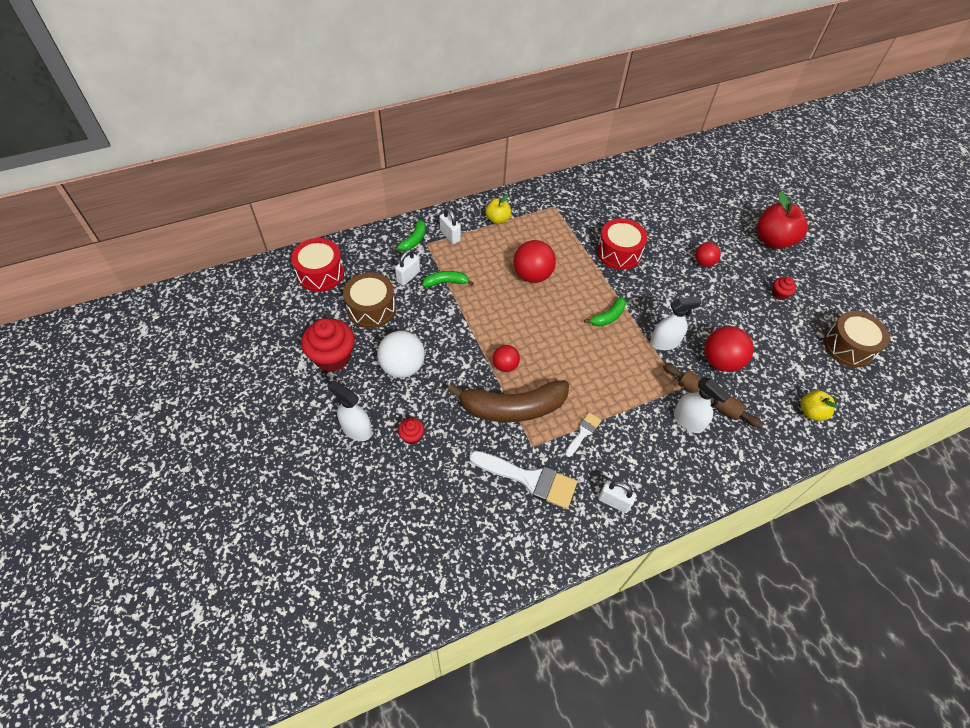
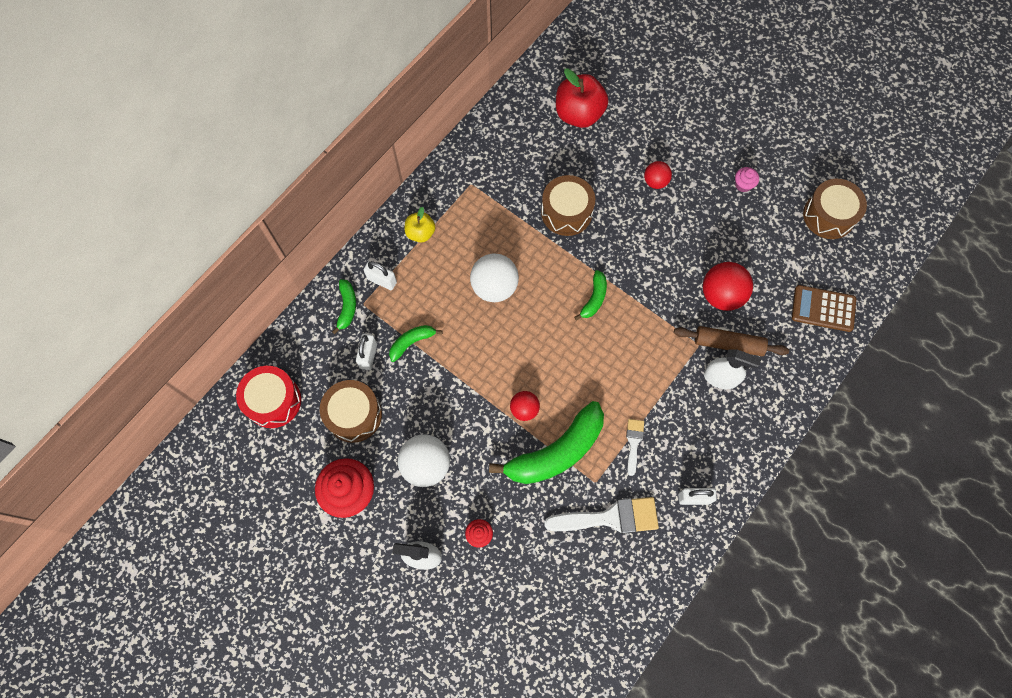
camera: 25 degrees left, 15 degrees up
(512, 408) = (556, 452): brown banana -> green banana
(532, 275) = (494, 287): red ball -> white ball
(618, 252) = (566, 212): red drum -> brown drum
(665, 342) = (661, 300): white spray bottle -> none
(773, 240) = (710, 117): red apple -> red apple (579, 114)
(779, 294) = (743, 185): red cupcake -> pink cupcake
(811, 412) = (823, 309): yellow apple -> brown calculator

